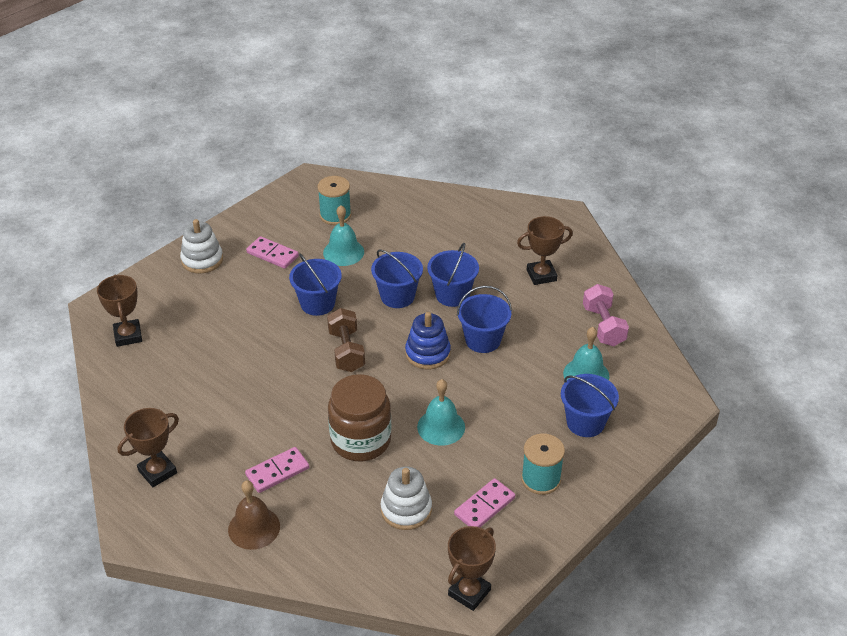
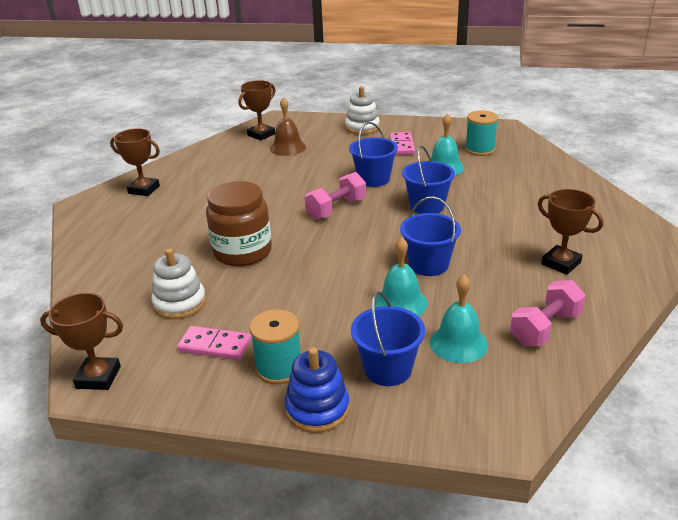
camera: 60 degrees right, 10 degrees down
(254, 528) = (113, 243): brown bell -> brown bell (288, 148)
(277, 471) = (178, 231): pink domino -> none
(346, 351) = (336, 209): brown dumbbell -> pink dumbbell
(427, 353) = (377, 244): blue stacking toy -> blue stacking toy (317, 409)
(441, 427) = (295, 284): turquoise bell -> turquoise bell (400, 303)
(452, 295) = (465, 229): blue bucket -> none

